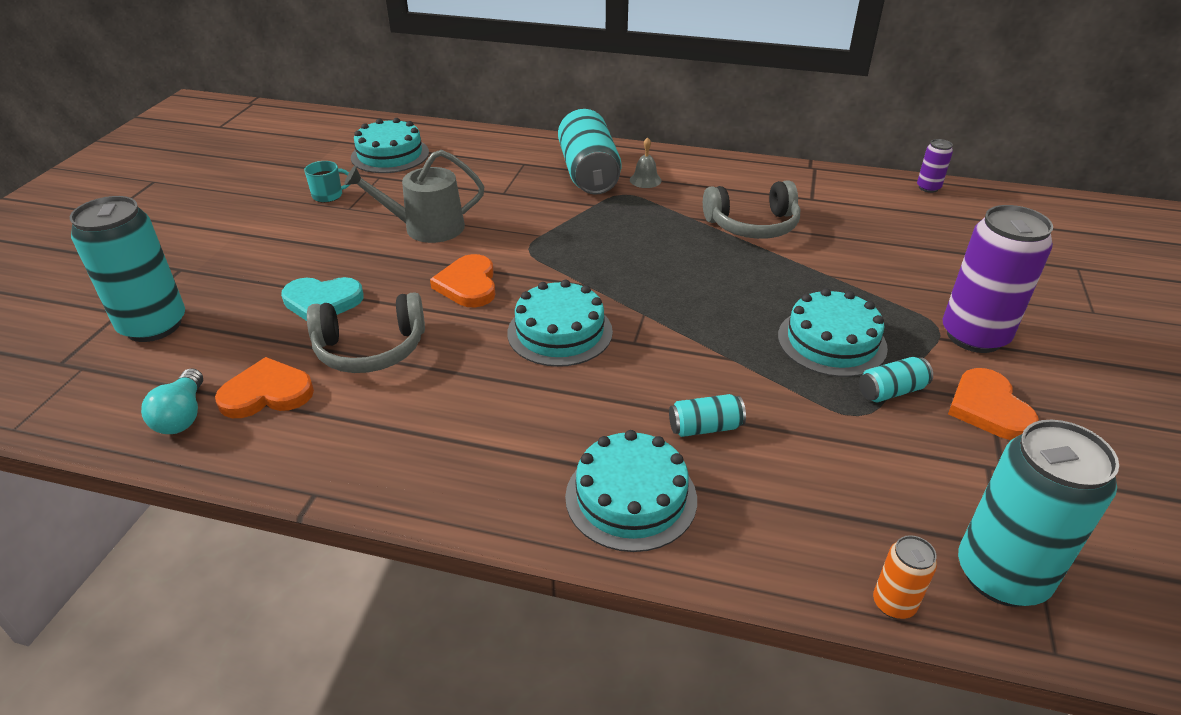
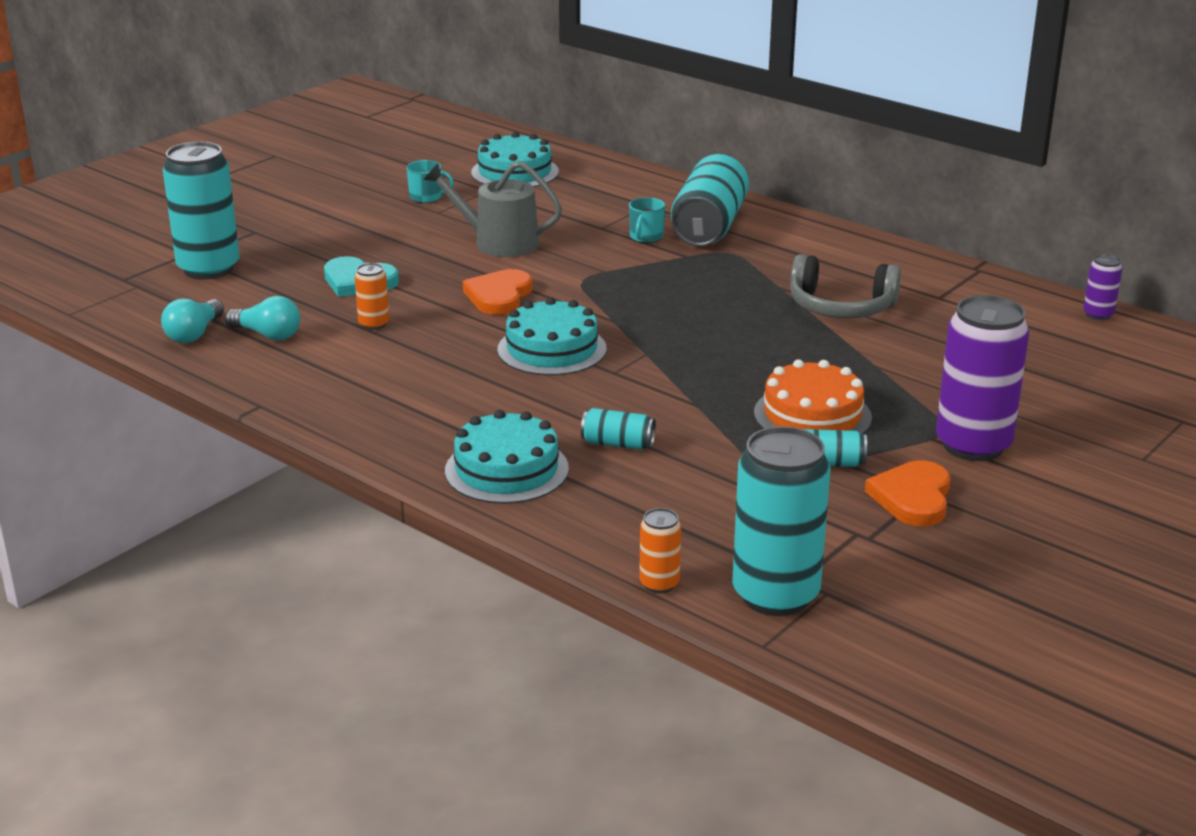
camera: 25 degrees right, 10 degrees down
(267, 393) = (268, 335): orange heart -> turquoise light bulb
(370, 349) = (374, 324): grey headphones -> orange can
(547, 194) = (646, 237): none -> turquoise mug
(645, 180) = (765, 244): grey bell -> none
(831, 341) = (812, 415): turquoise cake -> orange cake

